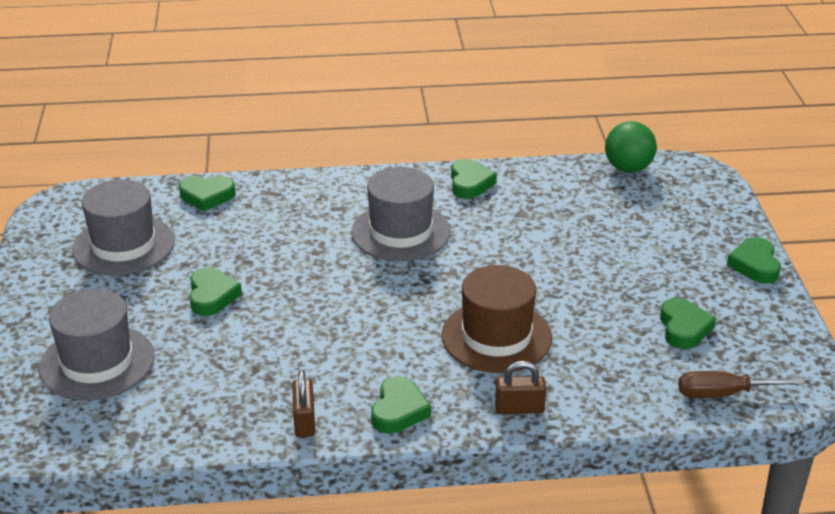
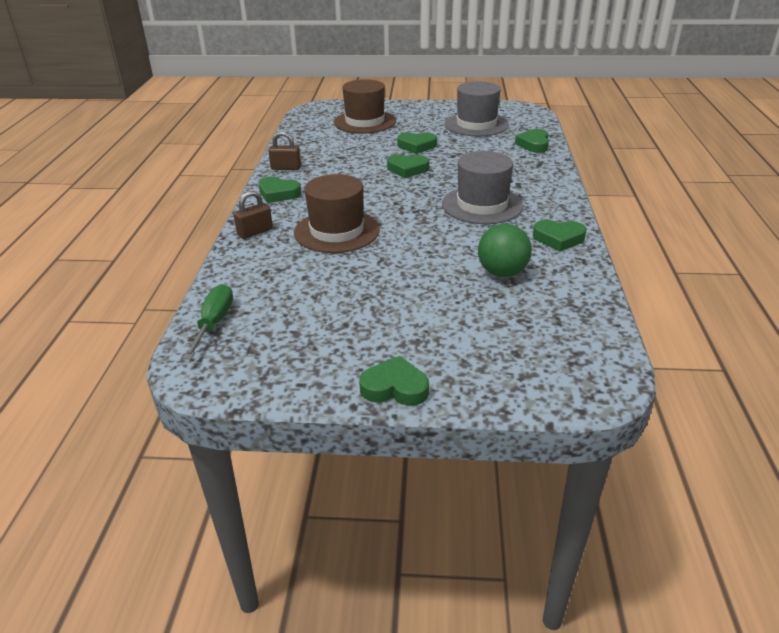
camera: 100 degrees right, 0 degrees up
(97, 362) = (365, 122): grey hat -> brown hat
(519, 408) = (255, 232): brown padlock -> brown padlock turned 45 degrees clockwise
(628, 168) = (598, 333): green ball -> green ball (502, 272)
(684, 328) = (309, 319): green heart -> green heart (407, 169)
(723, 394) = (214, 323): brown screwdriver -> green screwdriver

